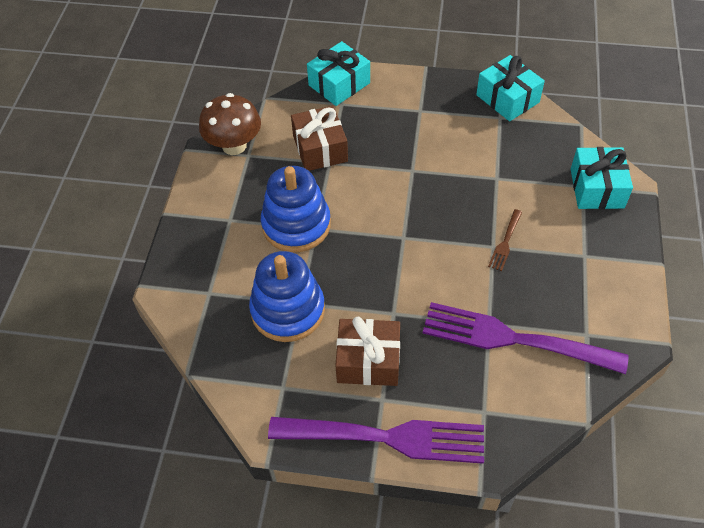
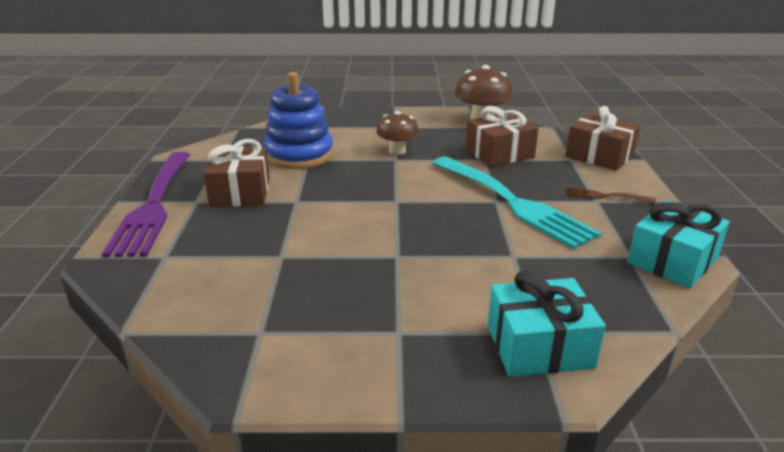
camera: 80 degrees right, 25 degrees down
(296, 225) = (397, 151): blue stacking toy -> brown mushroom
(339, 84) = (599, 156): turquoise gift -> brown gift
(416, 161) = (511, 202): none -> turquoise fork
(505, 242) = (407, 264): brown fork -> brown fork (606, 196)
(515, 339) = (257, 274): purple fork -> none

